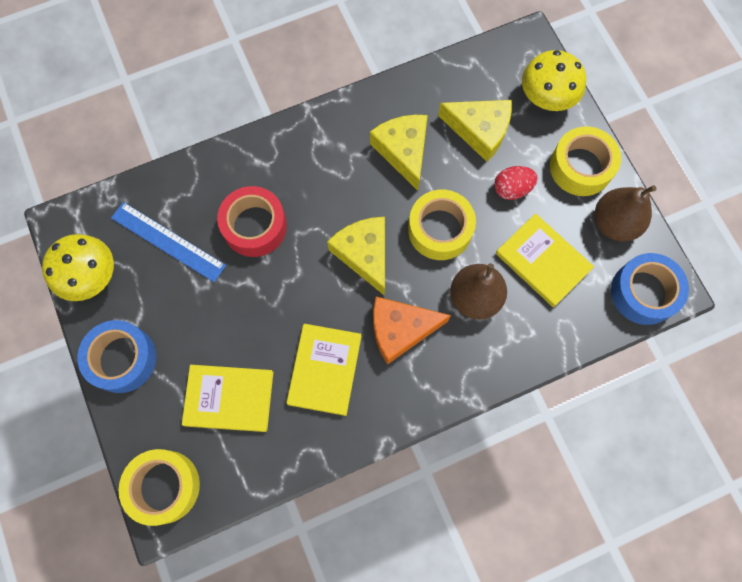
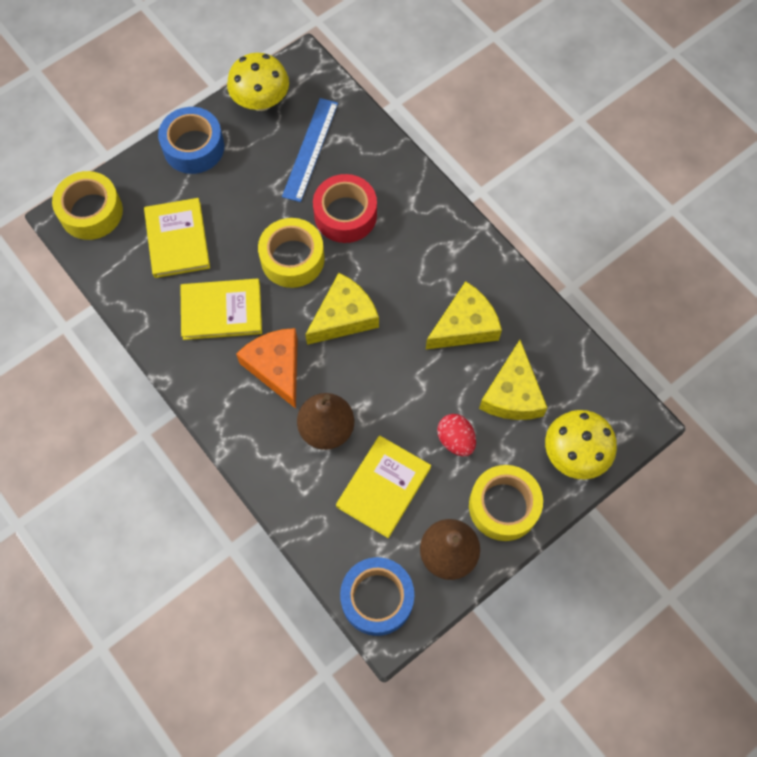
camera: 75 degrees right, 5 degrees down
(440, 229) = (389, 379): yellow tape -> yellow tape (292, 258)

